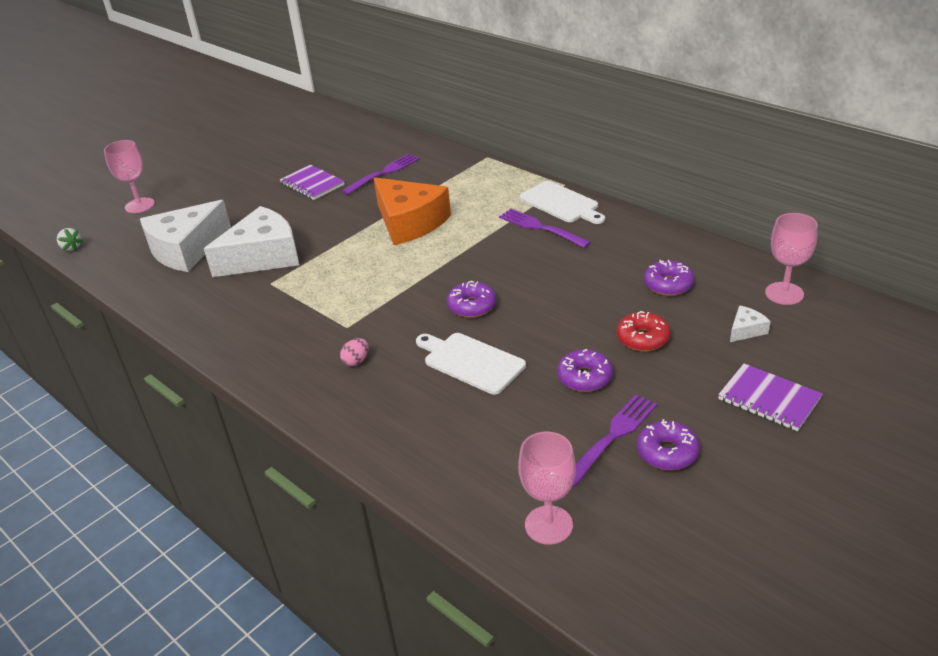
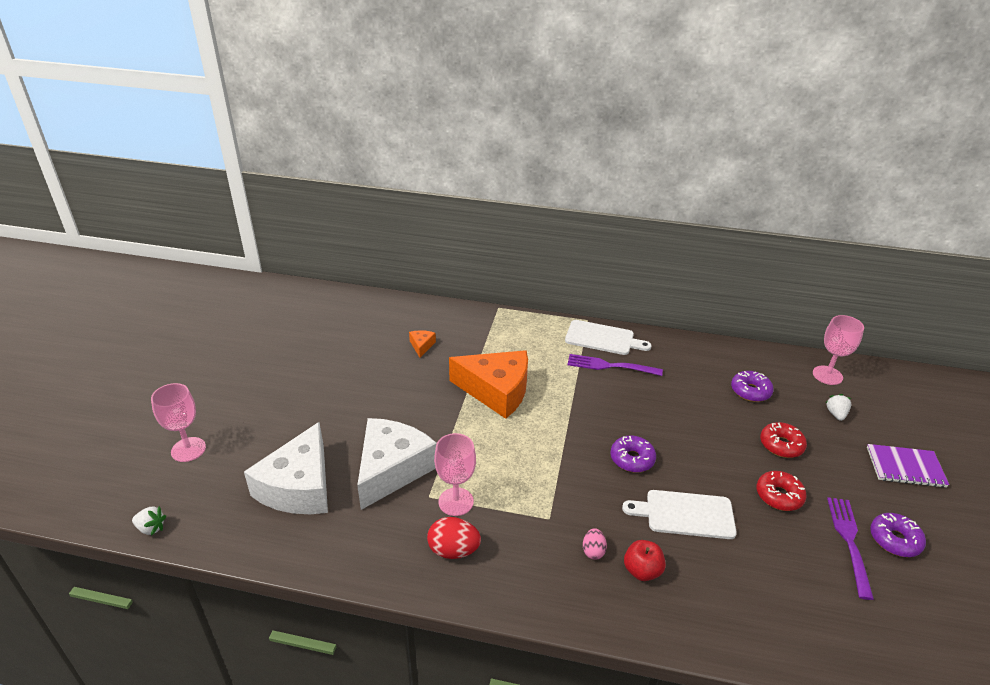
camera: 35 degrees left, 0 degrees up
(249, 324) = (453, 550): none -> red egg
(312, 184) = (362, 374): purple notebook -> none
(381, 388) = (642, 571): none -> red apple
(383, 173) = (421, 346): purple fork -> orange cheese
(548, 525) = (890, 643): pink goblet -> pink goblet (456, 502)
(584, 377) = (779, 496): purple donut -> red donut
(746, 330) = (836, 414): white cheese -> white strawberry

